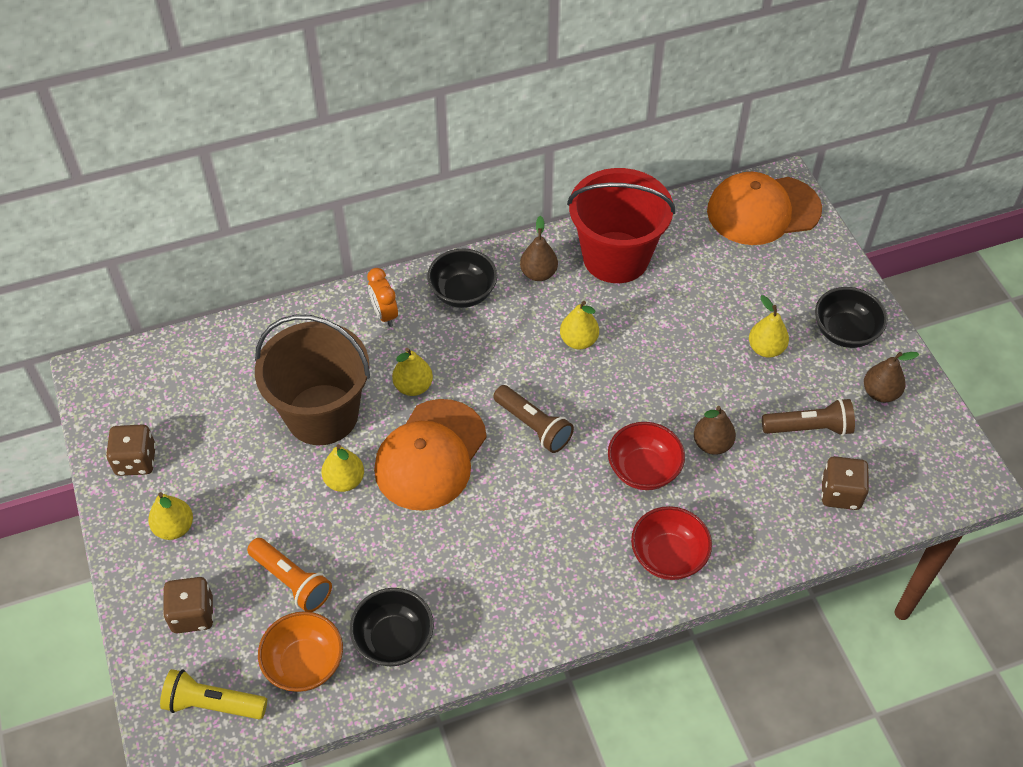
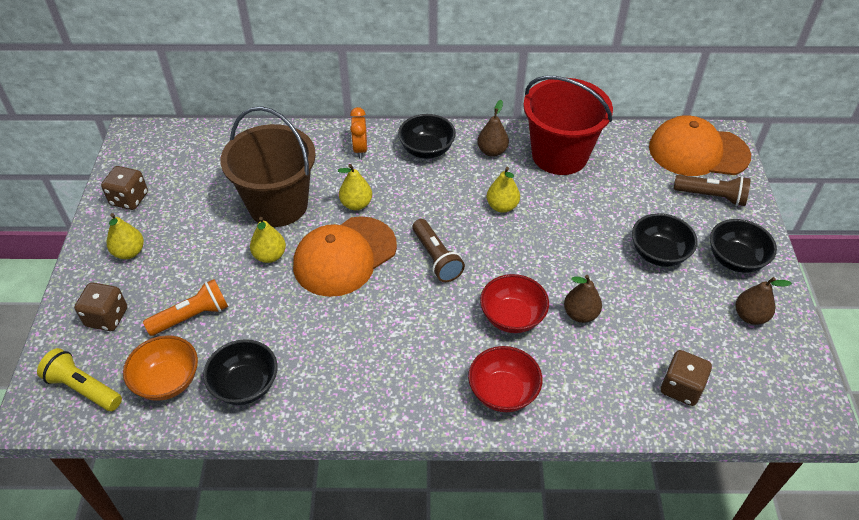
camera: 20 degrees right, 5 degrees down
(292, 581) = (192, 316): orange flashlight -> orange flashlight turned 90 degrees counterclockwise
(766, 349) = (658, 254): yellow pear -> black bowl
(809, 428) = (673, 326): brown flashlight -> brown flashlight (711, 196)

